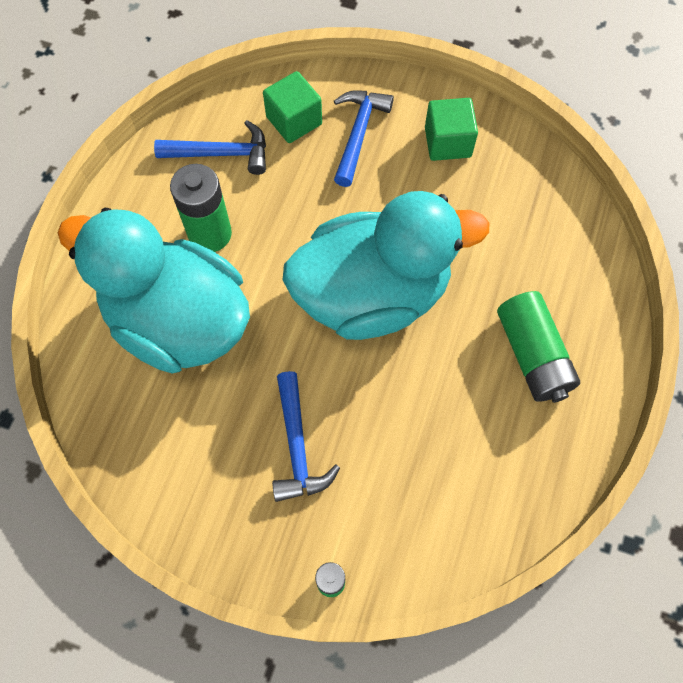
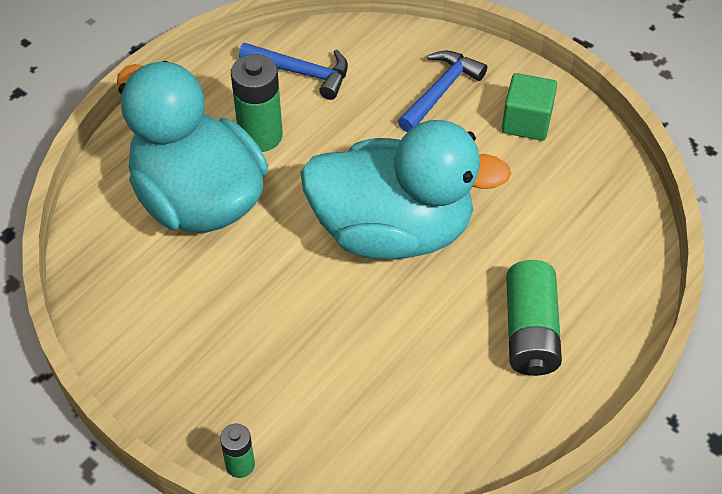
camera: 20 degrees right, 15 degrees down
(294, 120) = (383, 64): green cube -> none
(297, 446) = (261, 338): blue hammer -> none

